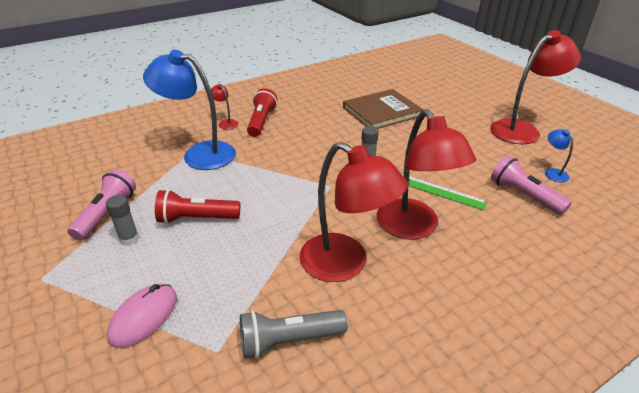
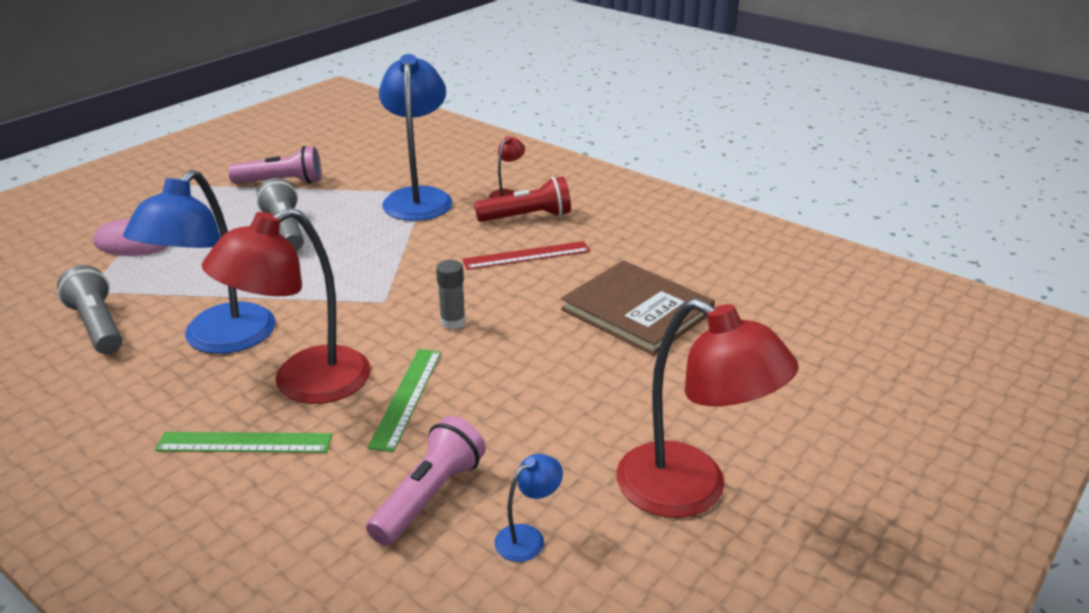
camera: 70 degrees right, 5 degrees down
(129, 239) = (243, 205): grey glue stick -> none
(196, 219) = (285, 230): red flashlight -> grey flashlight
(307, 130) = (526, 255): none -> red ruler
(345, 264) = (219, 340): red lamp -> blue lamp
(471, 258) = (244, 442): none -> green ruler

